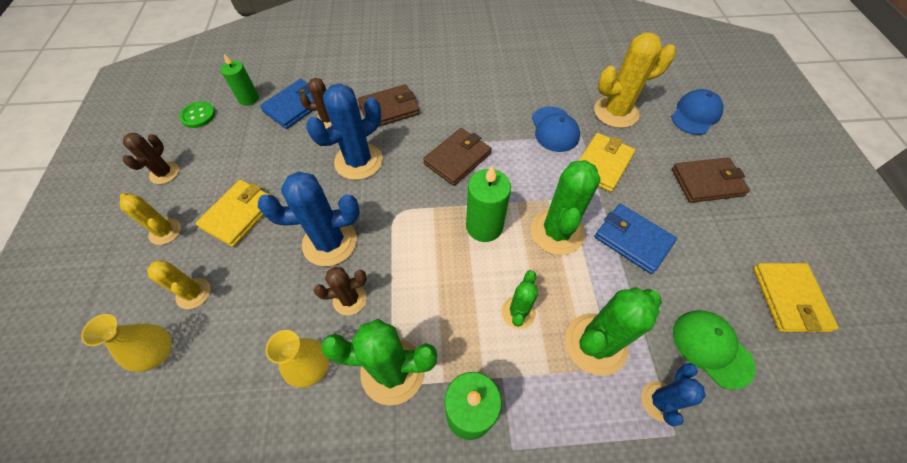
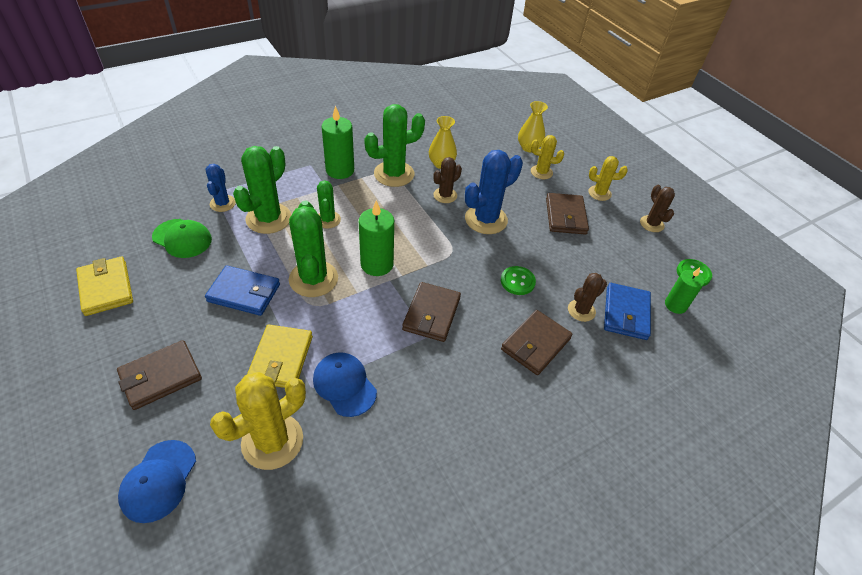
camera: 150 degrees right, 10 degrees down
(239, 214) = (565, 216): yellow wallet -> brown wallet
(358, 161) = (517, 281): blue cactus -> green button

